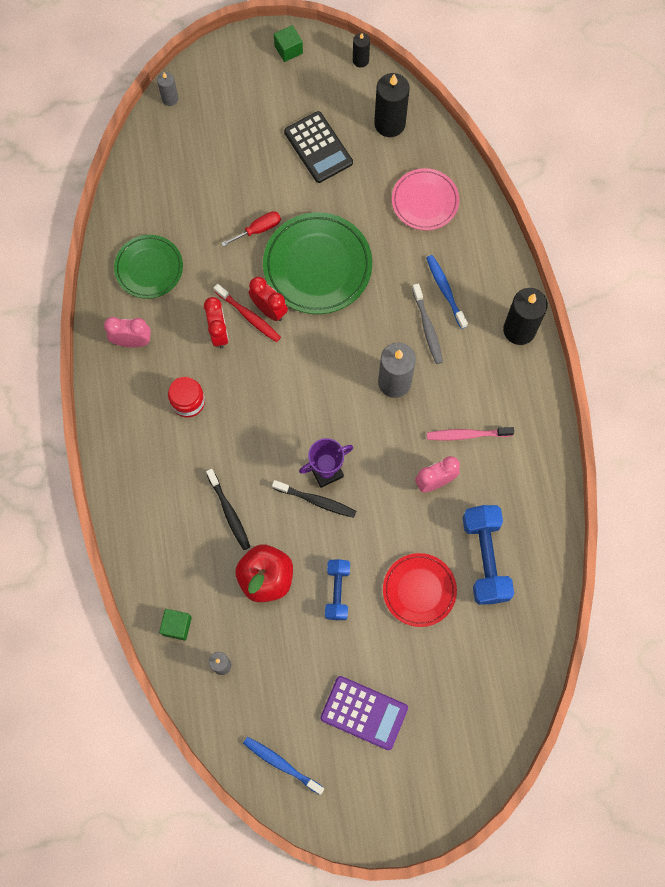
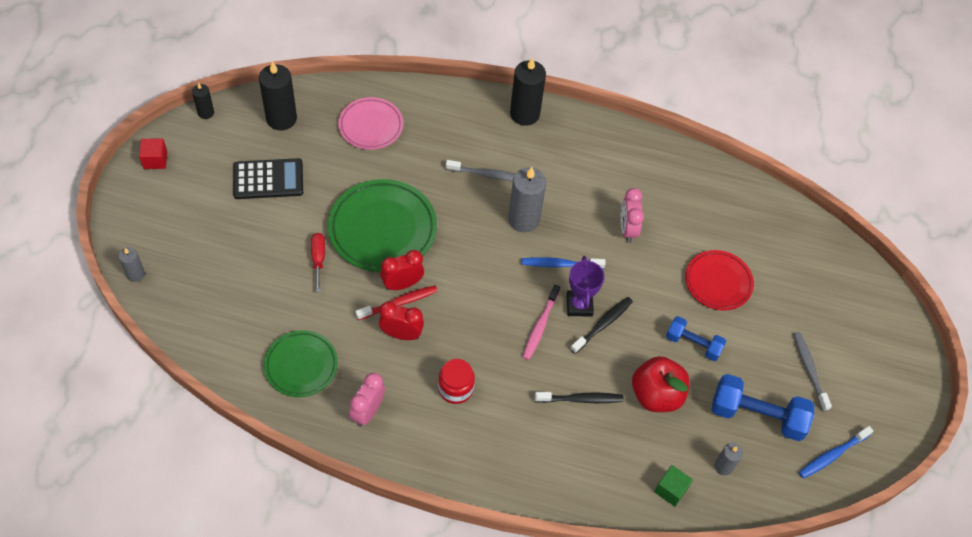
camera: 70 degrees left, 15 degrees down
(288, 49) = (155, 160): green cube -> red cube
(364, 713) = (809, 370): purple calculator -> grey toothbrush
(445, 290) = (461, 148): blue toothbrush -> blue toothbrush (560, 264)
(467, 435) = (597, 189): pink toothbrush -> pink toothbrush (540, 326)
(485, 558) = (710, 223): blue dumbbell -> blue dumbbell (757, 415)

